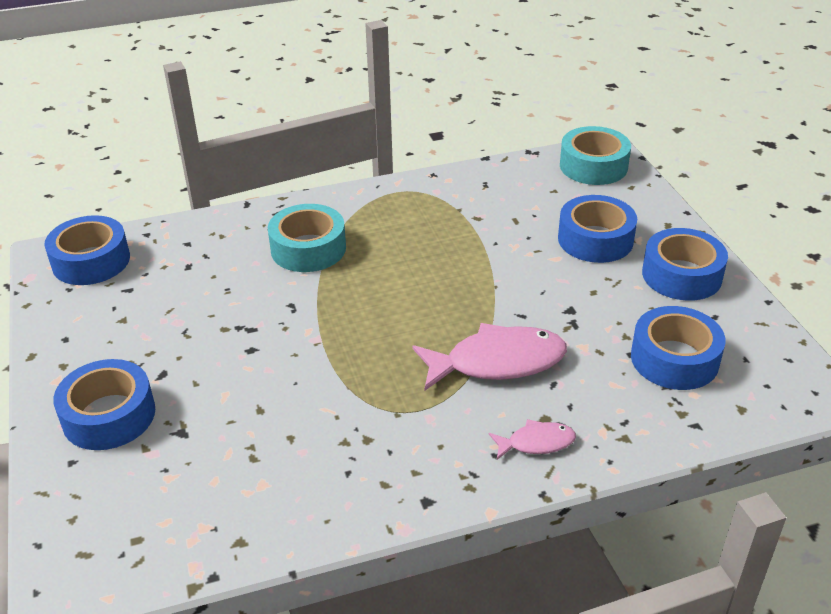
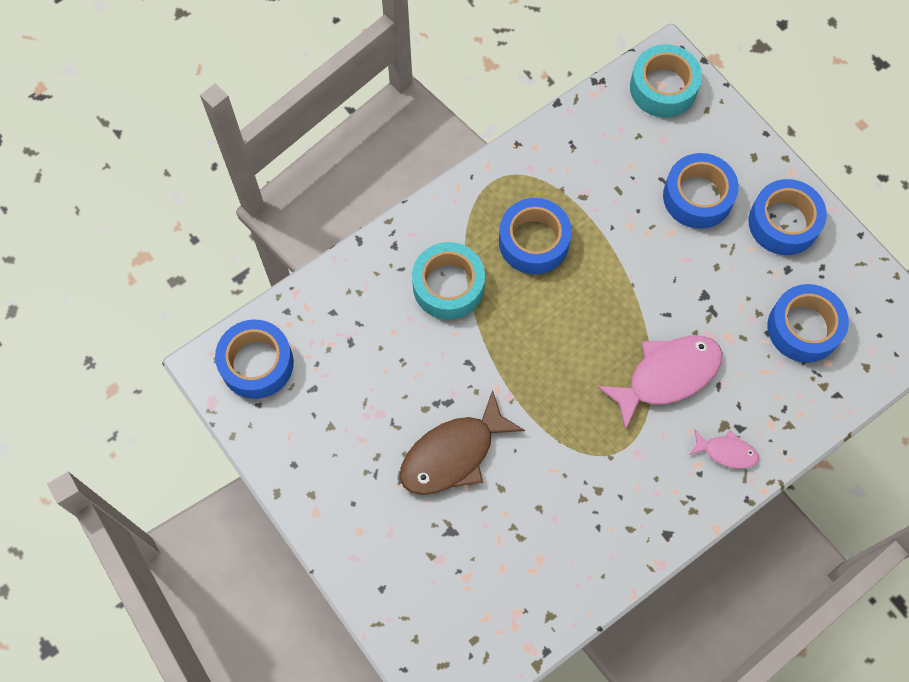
camera: 20 degrees left, 30 degrees up
(109, 415) = (383, 534): blue tape -> blue tape (534, 241)
(228, 369) = (453, 454): none -> brown fish
(536, 443) = (726, 452): pink fish -> pink fish turned 45 degrees clockwise

